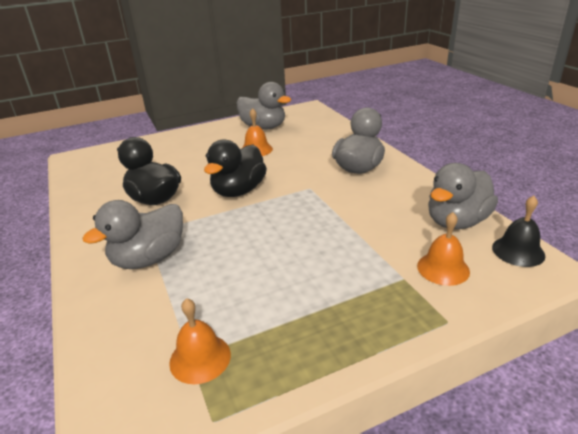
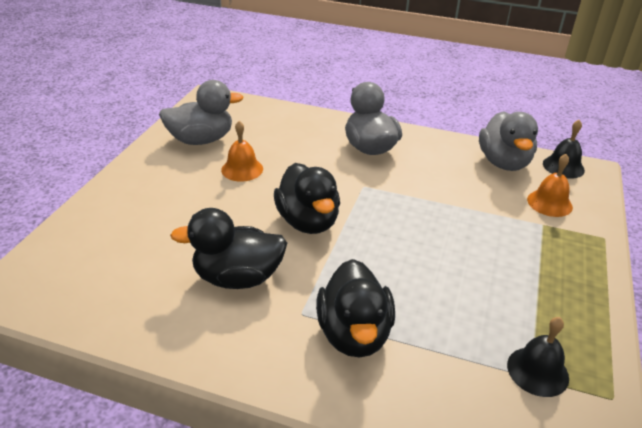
camera: 50 degrees left, 5 degrees up
(149, 259) = (354, 334): grey duck -> black duck
(200, 358) = (537, 371): orange bell -> black bell

